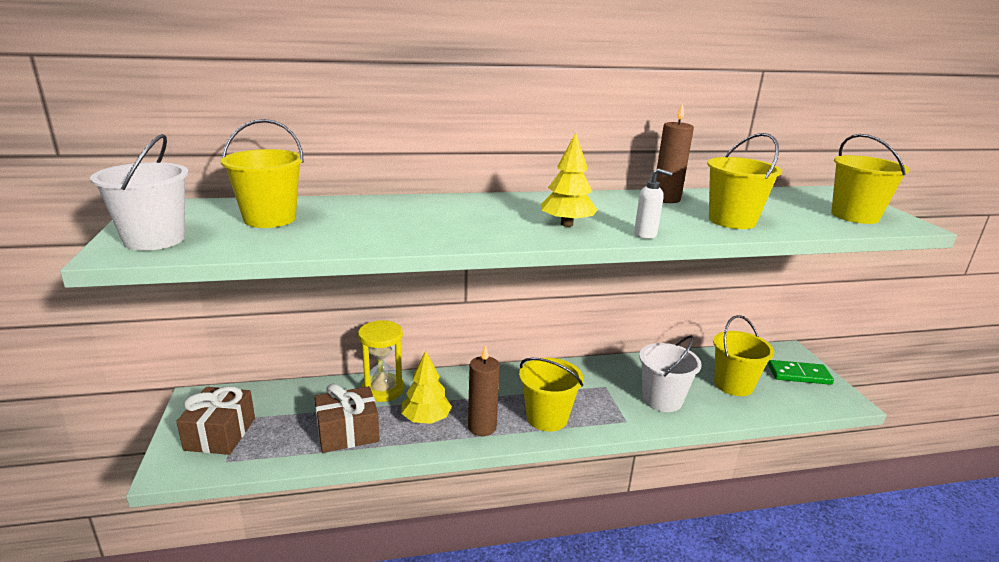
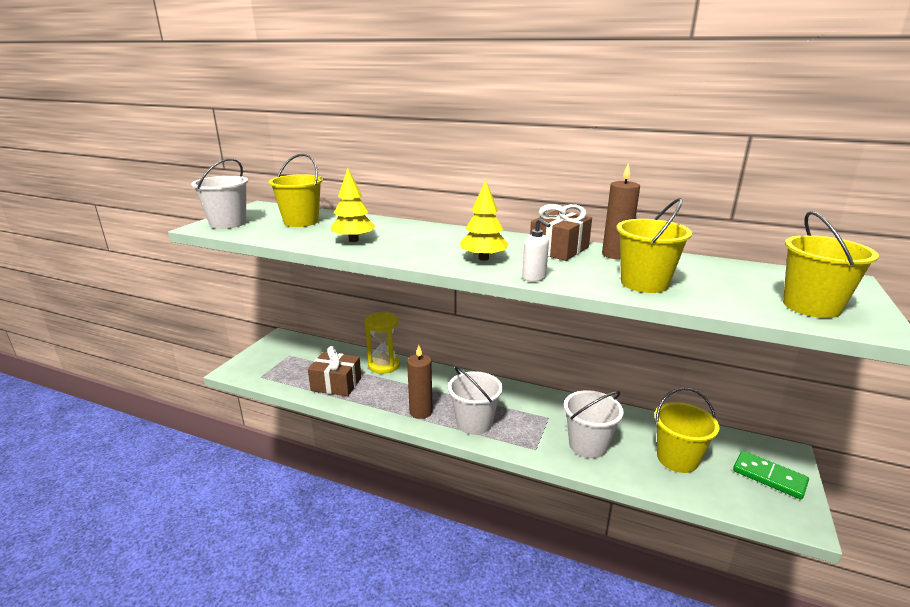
camera: 35 degrees right, 0 degrees up
(220, 434) = (272, 360): brown gift -> brown gift (559, 249)
(426, 419) = (390, 393): yellow tree -> yellow tree (353, 240)
(547, 418) = (474, 423): yellow bucket -> white bucket

